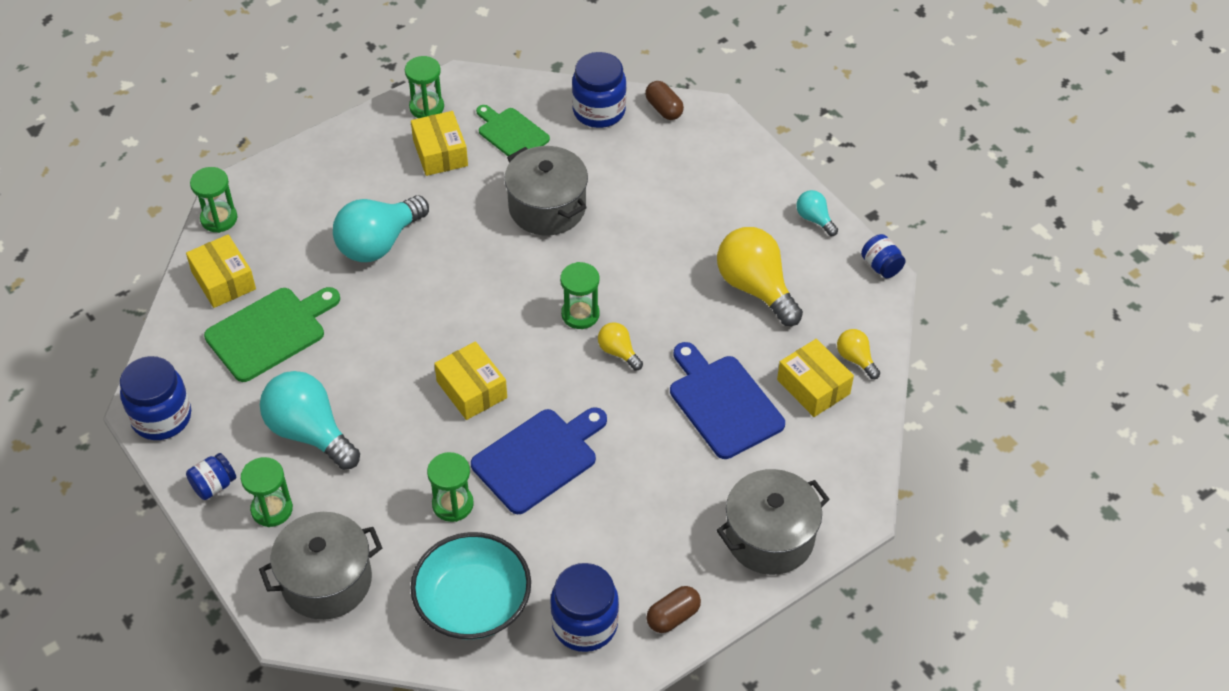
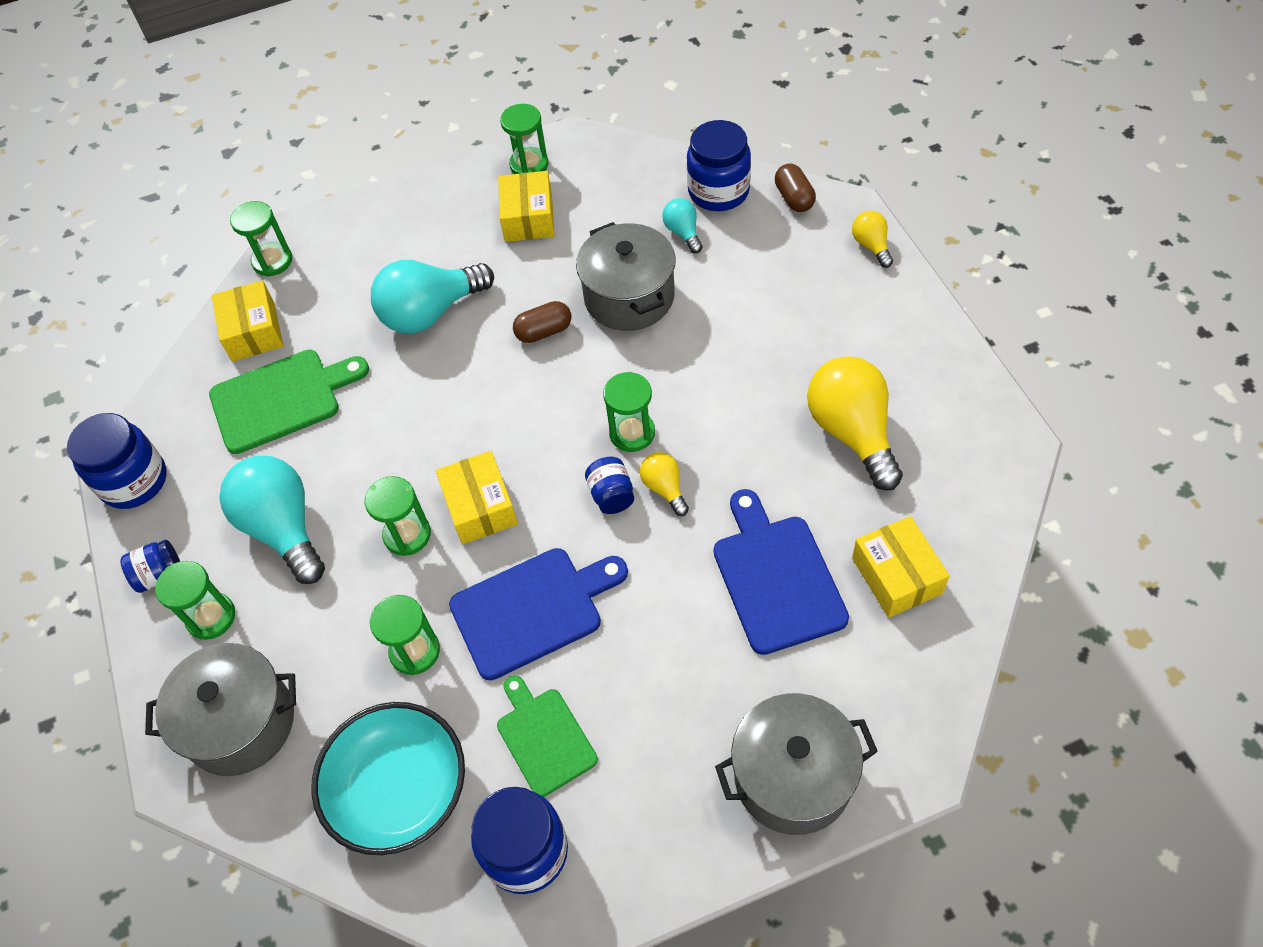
camera: 20 degrees right, 5 degrees up
(417, 420) = (407, 535): none -> green hourglass
(511, 133) = (613, 205): green cutting board -> green cutting board (544, 738)
(673, 616) = (640, 865): brown capsule -> brown capsule (544, 331)
(814, 219) = (945, 355): turquoise light bulb -> turquoise light bulb (683, 232)
(855, 359) = (960, 547): yellow light bulb -> yellow light bulb (871, 246)
(881, 266) = (1018, 428): blue jar -> blue jar (611, 495)

